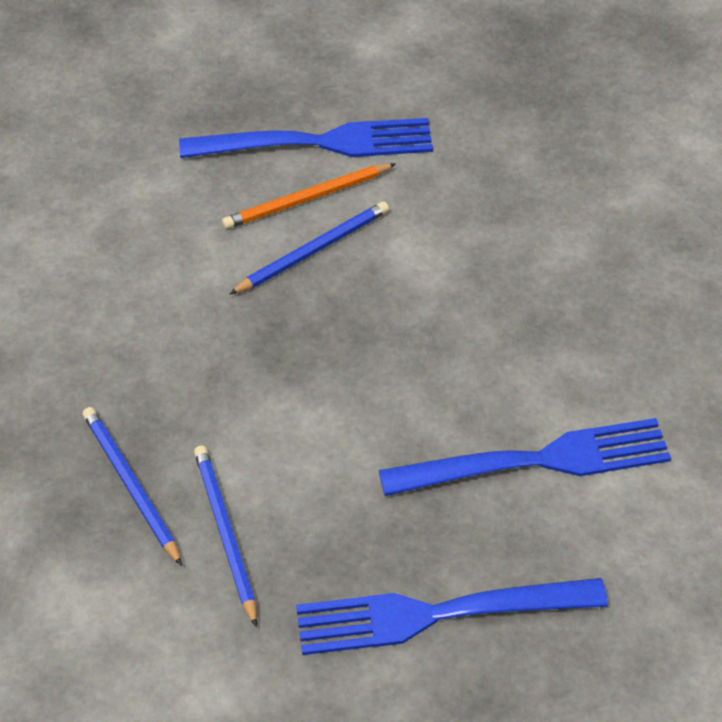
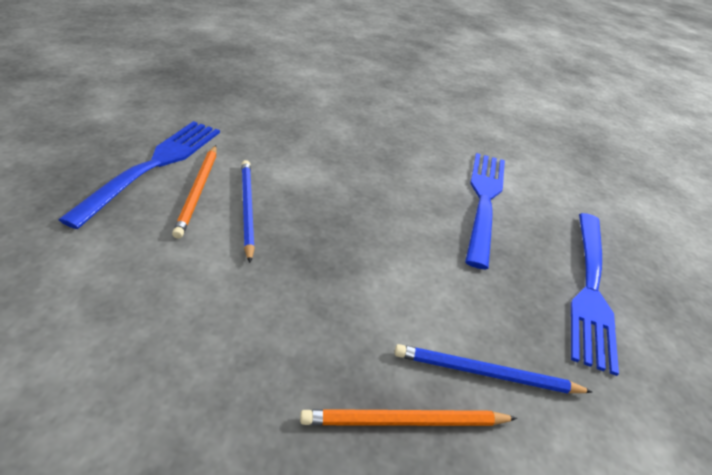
camera: 70 degrees left, 10 degrees down
(131, 485) = (405, 421): blue pencil -> orange pencil

